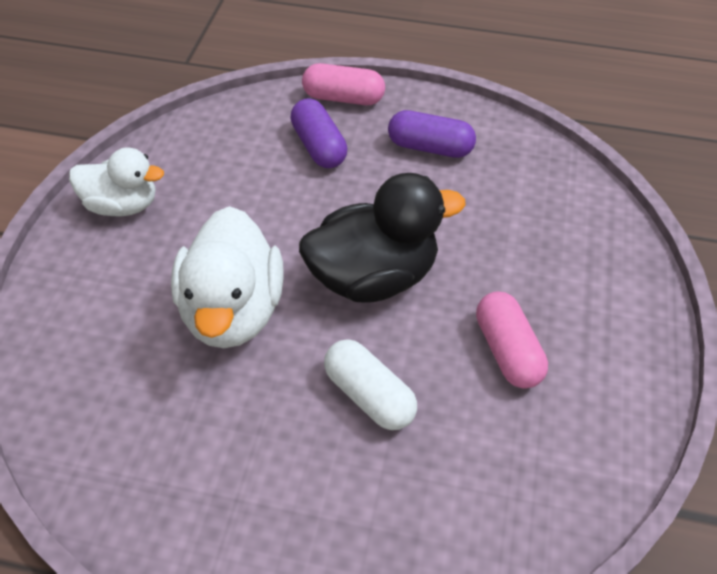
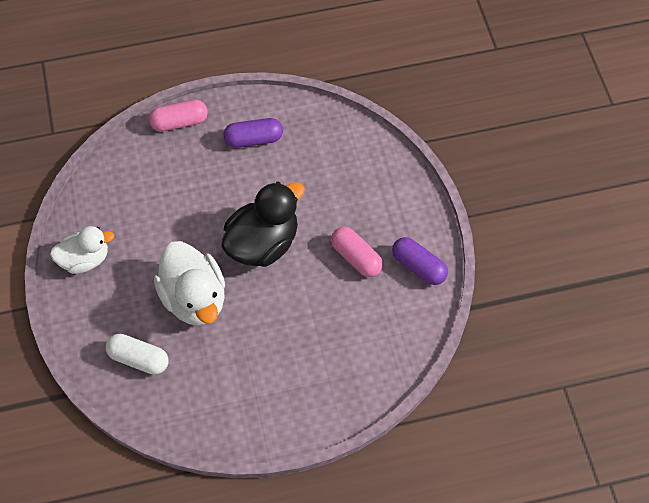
camera: 25 degrees left, 10 degrees up
(318, 146) = (183, 167): purple capsule -> purple capsule (418, 267)
(369, 395) = (295, 314): white capsule -> white capsule (139, 359)

